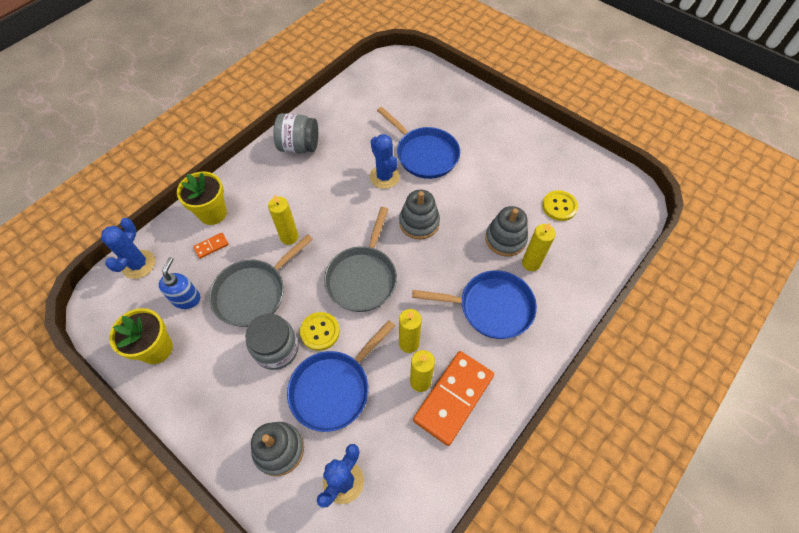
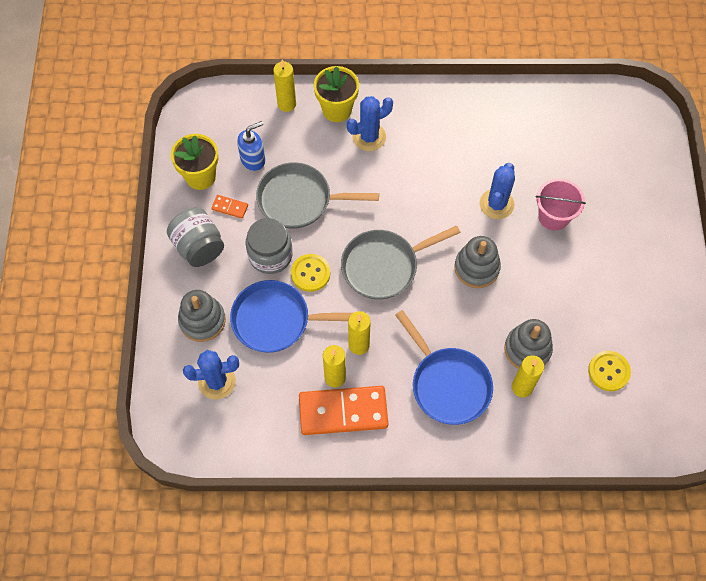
camera: 50 degrees right, 5 degrees up
(138, 264) = (249, 102): blue cactus -> blue cactus (369, 137)
(211, 246) = (308, 136): orange domino -> orange domino (230, 207)
(289, 237) = (368, 182): yellow candle -> yellow candle (286, 104)
(299, 146) = (461, 113): grey jar -> grey jar (199, 247)
(424, 154) = (553, 216): blue pan -> pink bucket

